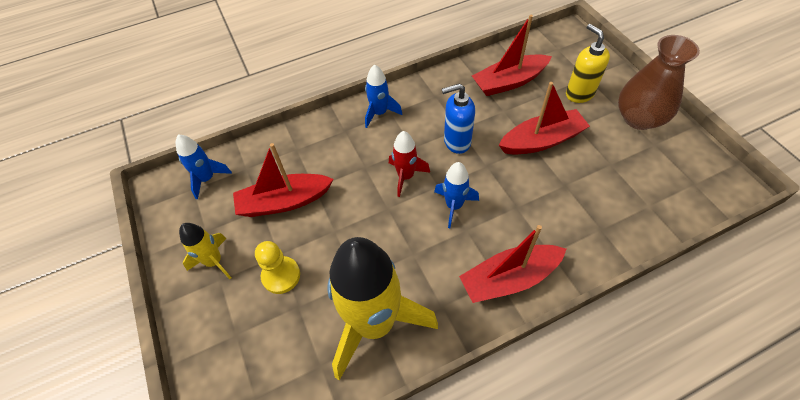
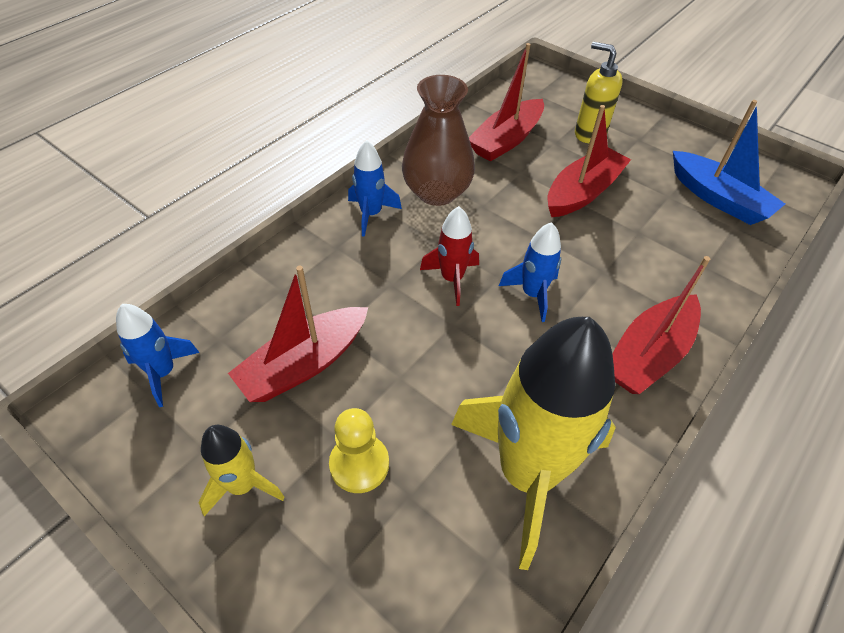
camera: 30 degrees left, 5 degrees down
(456, 142) = (488, 221): blue soap dispenser -> none
(639, 118) = (664, 143): brown vase -> brown vase (437, 192)
(652, 179) = (718, 199): none -> blue boat

